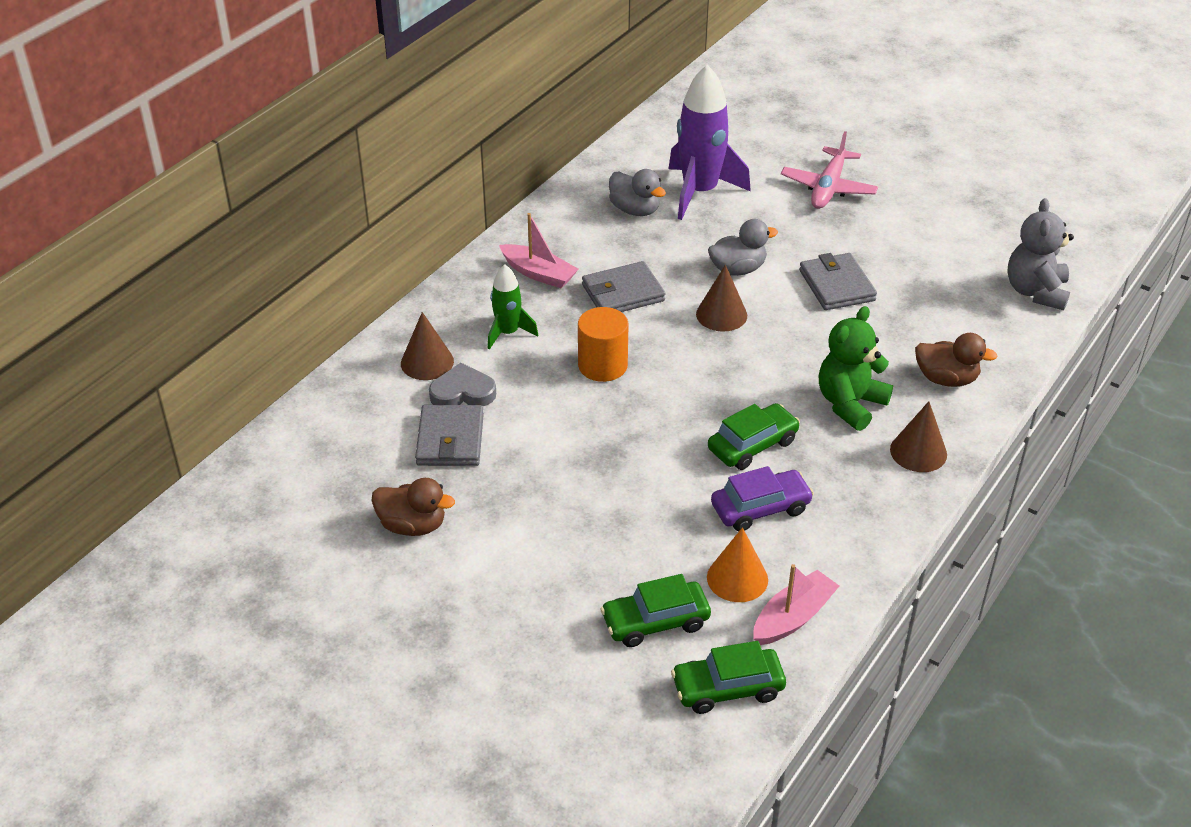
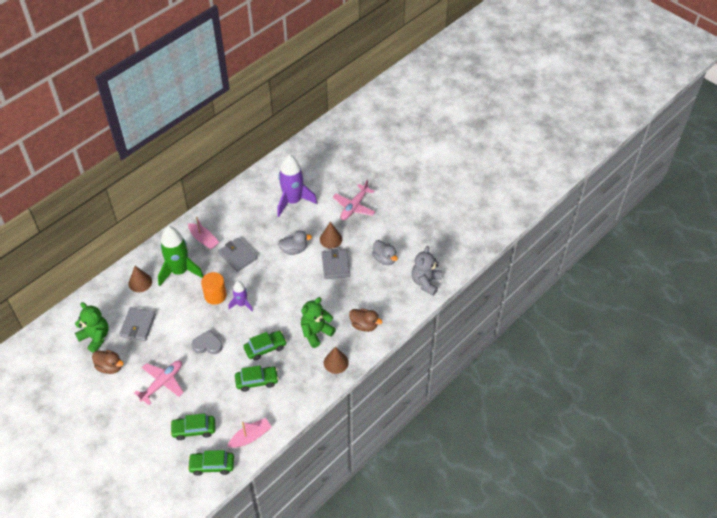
camera: 10 degrees right, 10 degrees up
(360, 474) = (95, 337): none -> green teddy bear
(462, 392) = (150, 301): grey heart -> grey heart (207, 345)
(508, 333) = (180, 271): green rocket -> green rocket, size x1.86
(547, 540) = (162, 383): none -> pink plane
(623, 293) = (237, 256): grey wallet -> grey wallet turned 60 degrees clockwise
(635, 210) = (259, 208): grey duck -> grey duck (384, 259)
(666, 374) = (241, 304): none -> purple rocket
(721, 314) = (277, 275): brown cone -> brown cone (331, 239)
(737, 578) = (234, 414): orange cone -> none
(760, 508) = (257, 381): purple car -> green car

